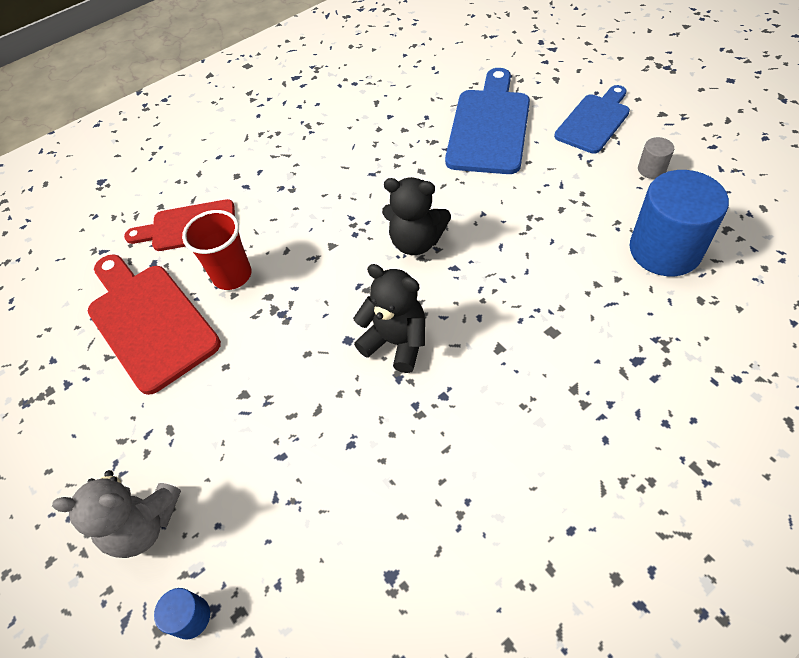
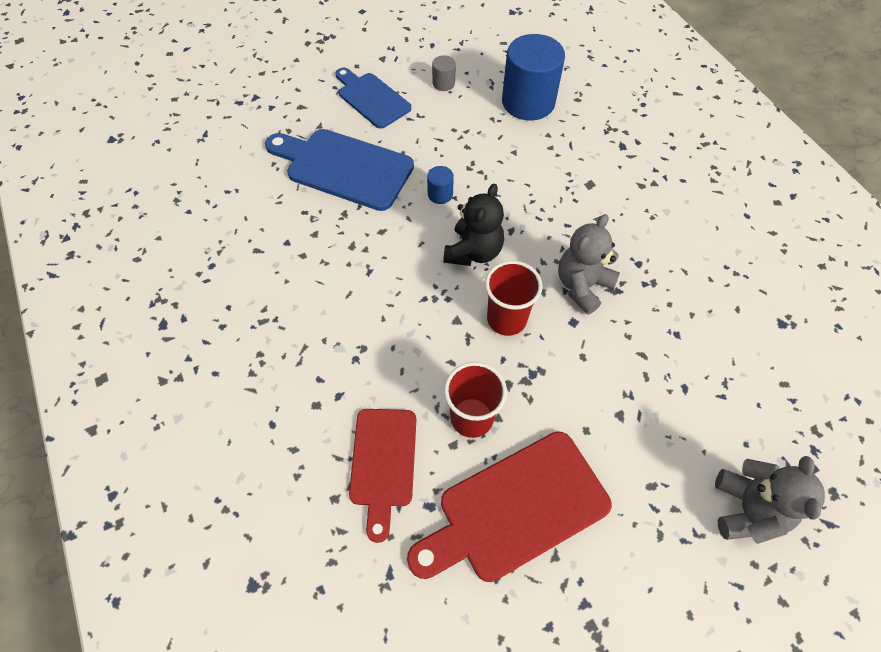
camera: 85 degrees left, 5 degrees up
(191, 617) = (822, 468): blue cylinder -> blue cylinder (440, 194)
(340, 283) = (506, 319): none -> red cup
(396, 342) = (582, 286): black teddy bear -> grey teddy bear

